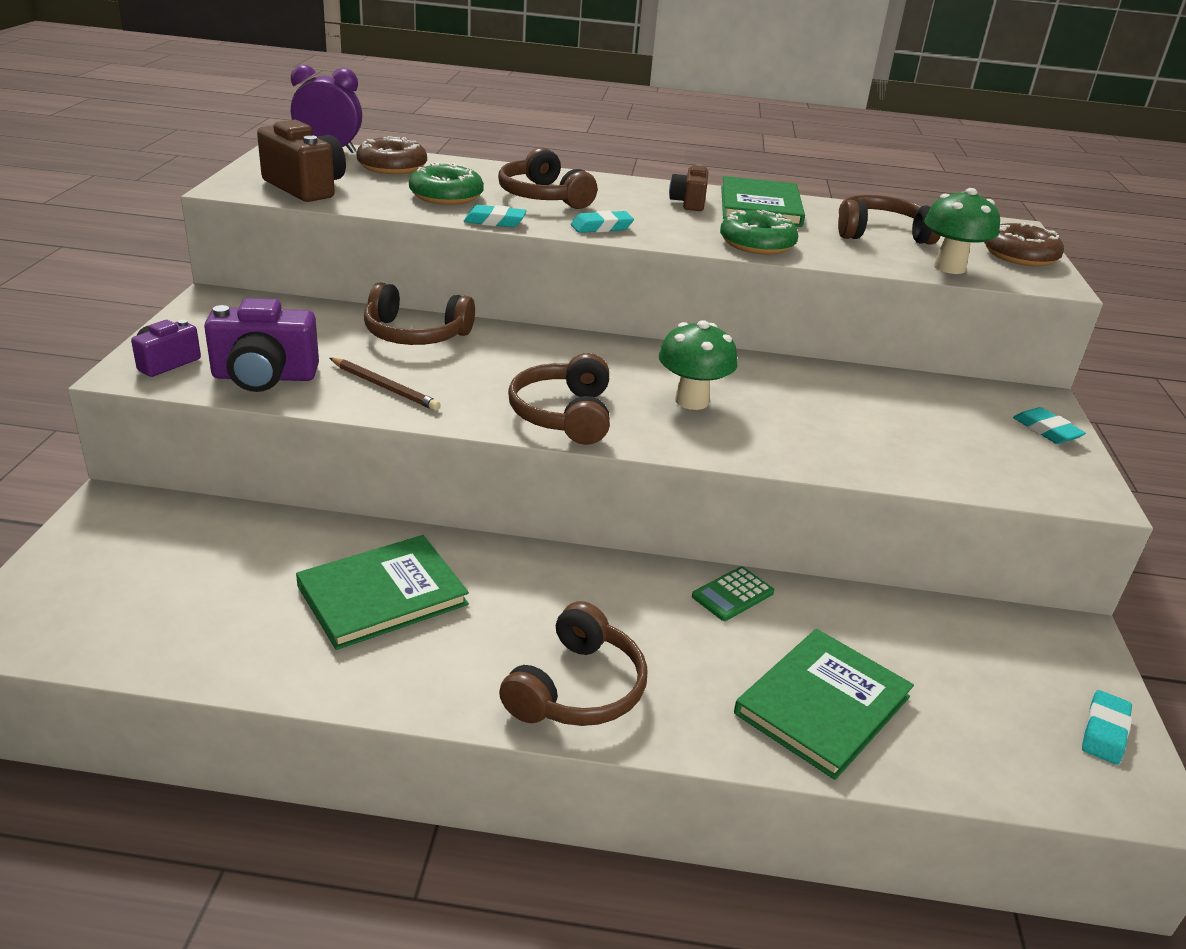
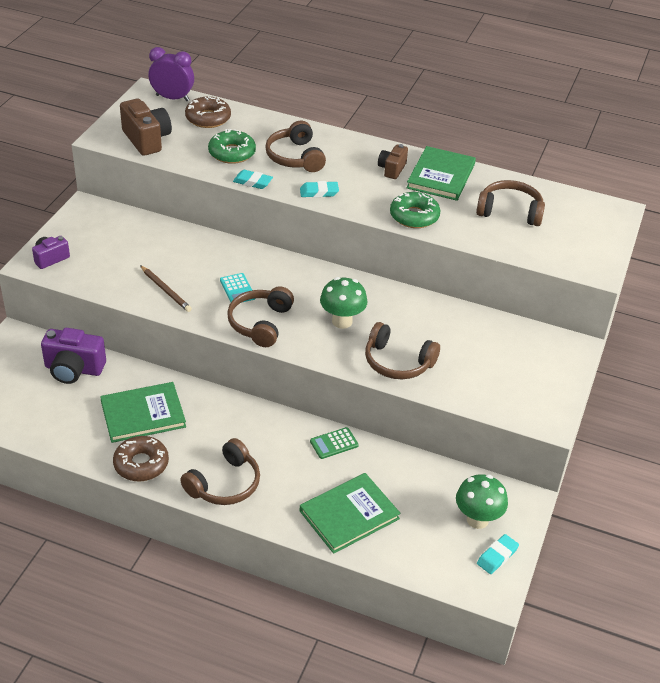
camera: 15 degrees right, 10 degrees up
(264, 377) = (101, 275): purple camera -> purple camera (74, 369)
(415, 334) = (196, 249): brown headphones -> brown headphones (397, 362)
(504, 376) = (237, 289): none -> turquoise calculator
(949, 267) = (533, 250): green mushroom -> green mushroom (477, 519)
(1019, 256) = (595, 242): brown donut -> brown donut (141, 464)
(1046, 430) = (558, 371): turquoise eraser -> none

